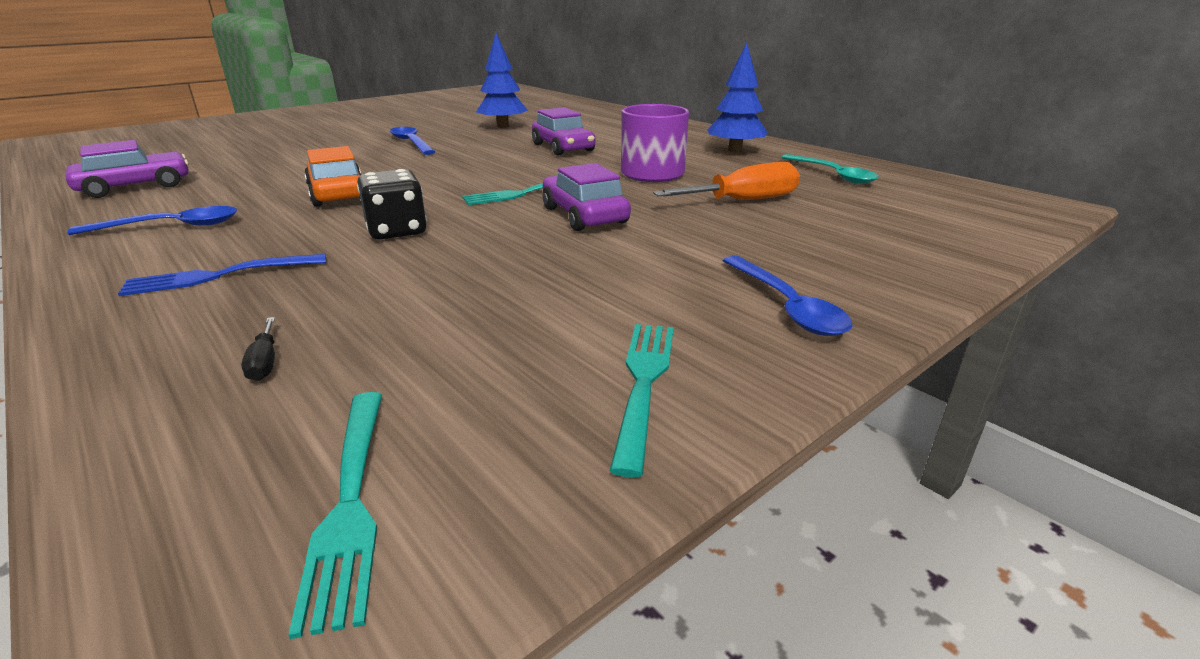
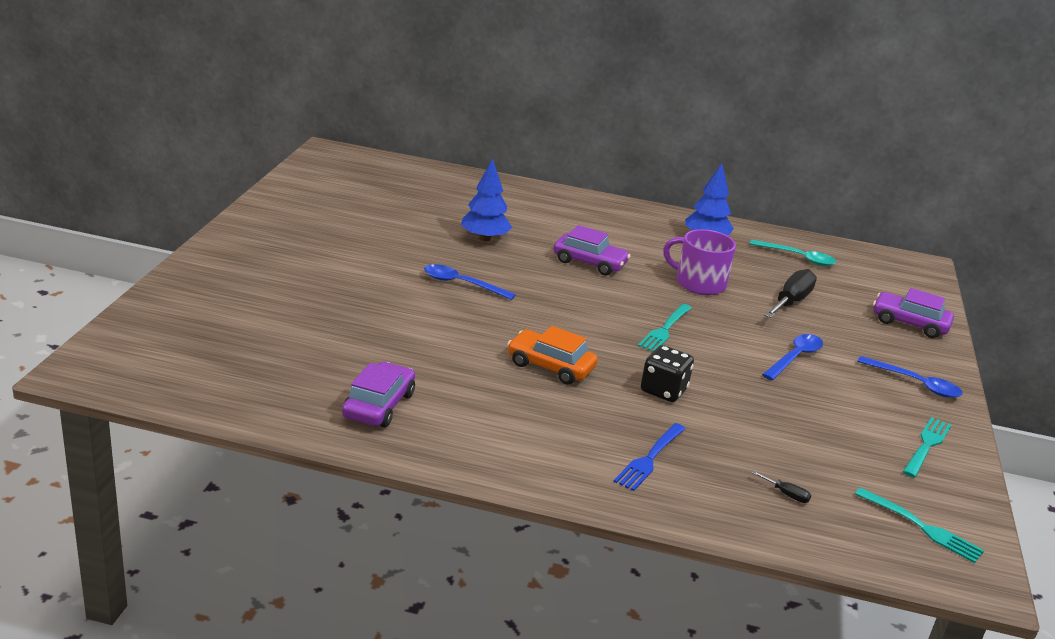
camera: 40 degrees left, 0 degrees up
(170, 227) = (521, 434): blue spoon -> blue spoon (795, 358)
(584, 215) = (735, 342): purple car -> purple car (909, 323)
(643, 383) = (926, 445): turquoise fork -> turquoise fork turned 60 degrees clockwise
(743, 201) = (791, 301): orange screwdriver -> black screwdriver

